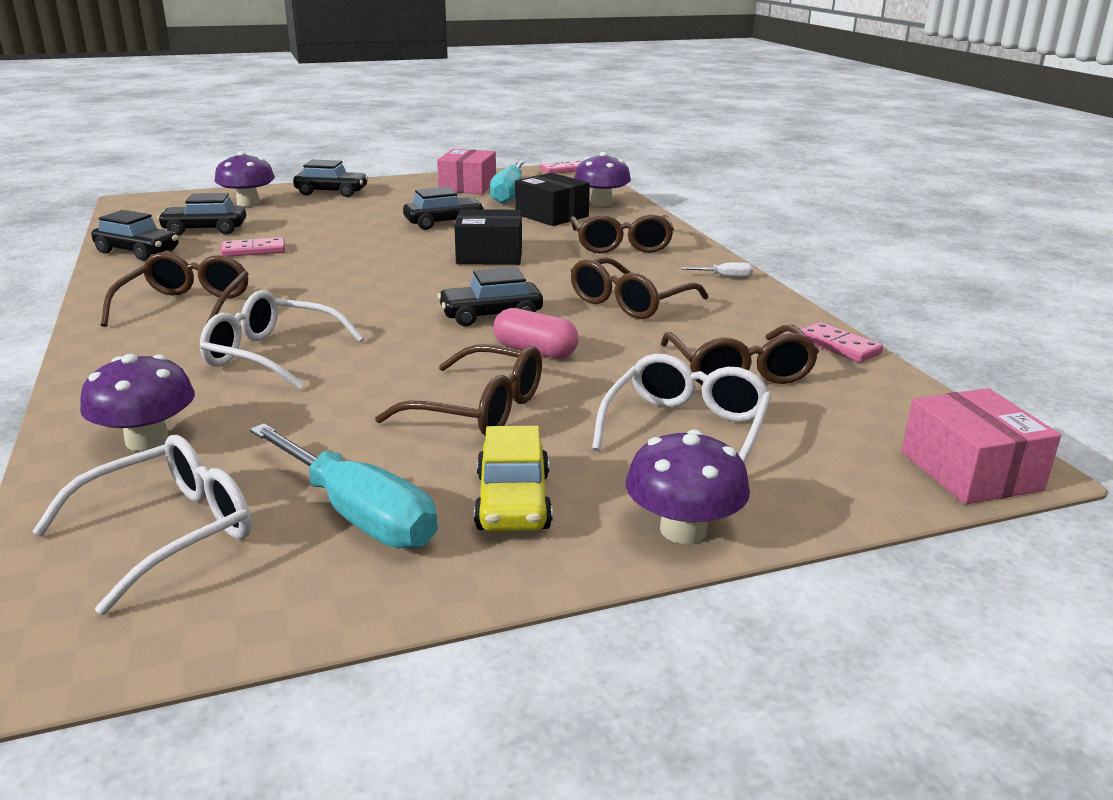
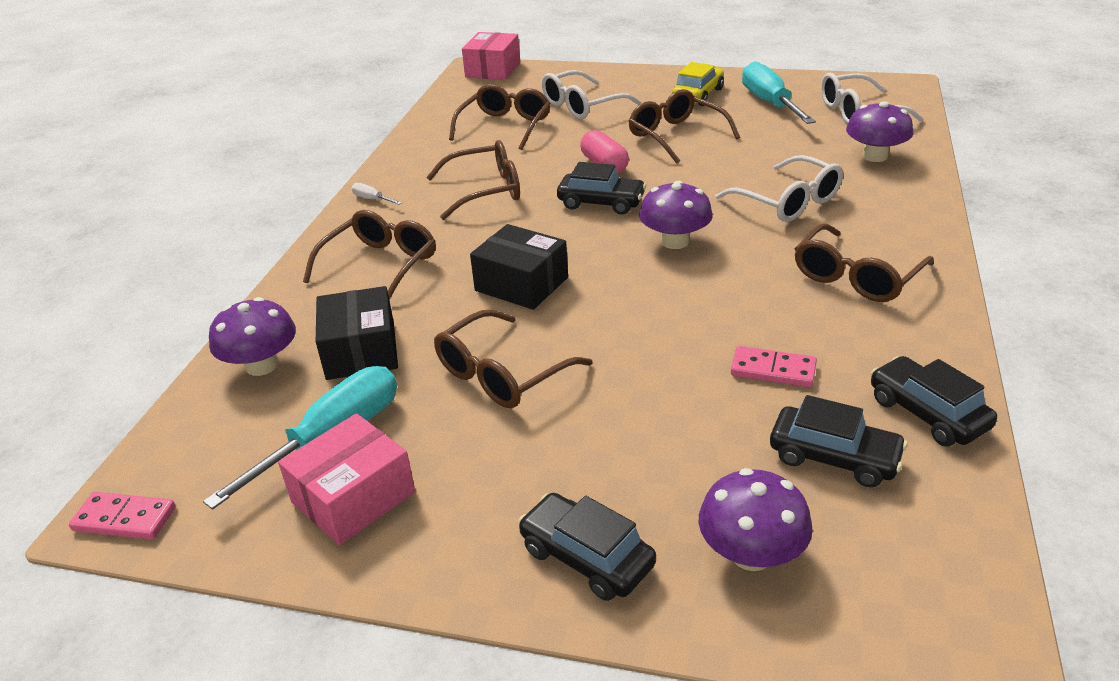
camera: 145 degrees left, 10 degrees up
(444, 222) = (503, 373): black car -> brown glasses
(683, 530) = (639, 75): purple mushroom -> purple mushroom (675, 241)
(838, 346) = (421, 129): pink domino -> none

